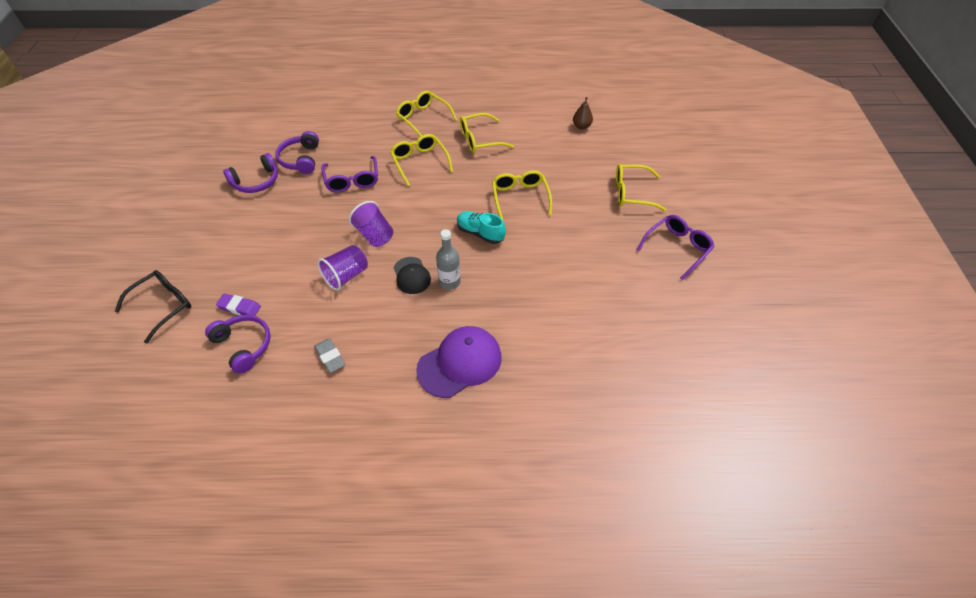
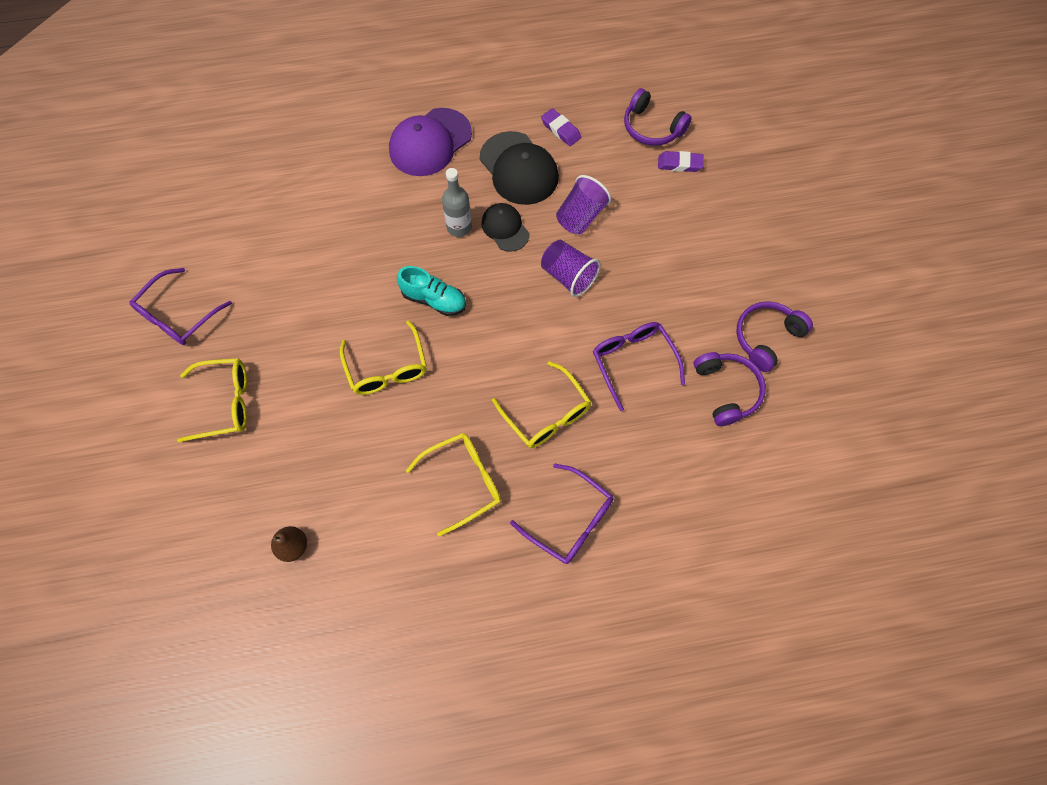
camera: 170 degrees right, 15 degrees up
(163, 306) = (761, 154): black glasses -> none
(330, 357) = (560, 130): grey eraser -> purple eraser
(383, 324) = (519, 169): none -> black cap
(423, 118) = (570, 520): yellow glasses -> purple glasses

